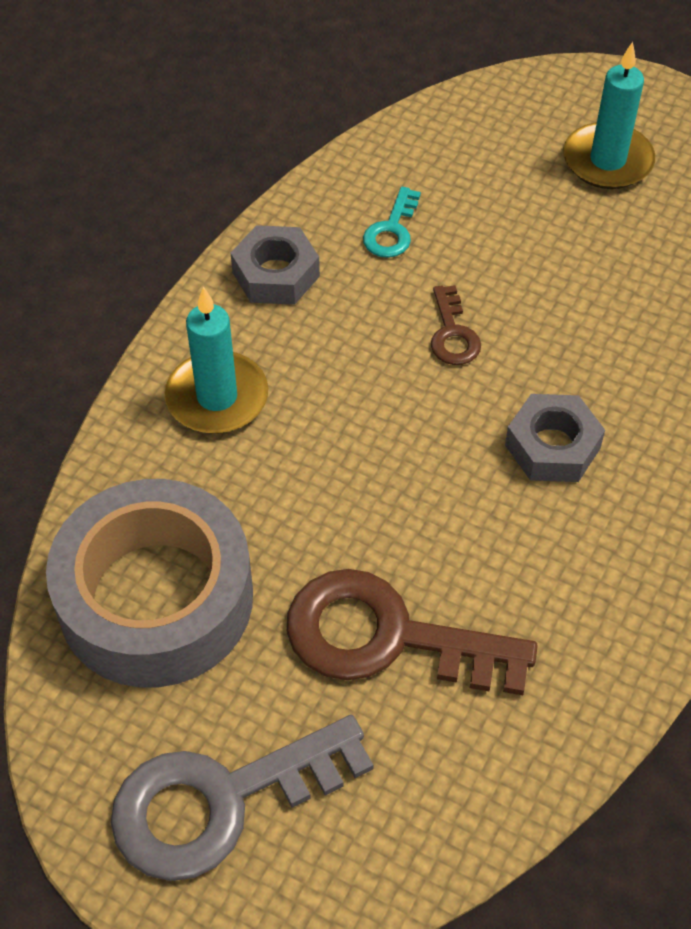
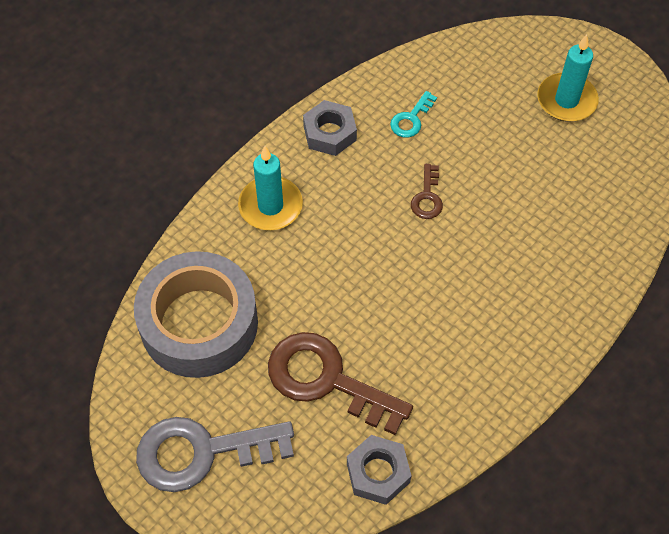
camera: 15 degrees right, 5 degrees up
(552, 446) = (465, 285): grey nut -> grey nut (378, 473)

